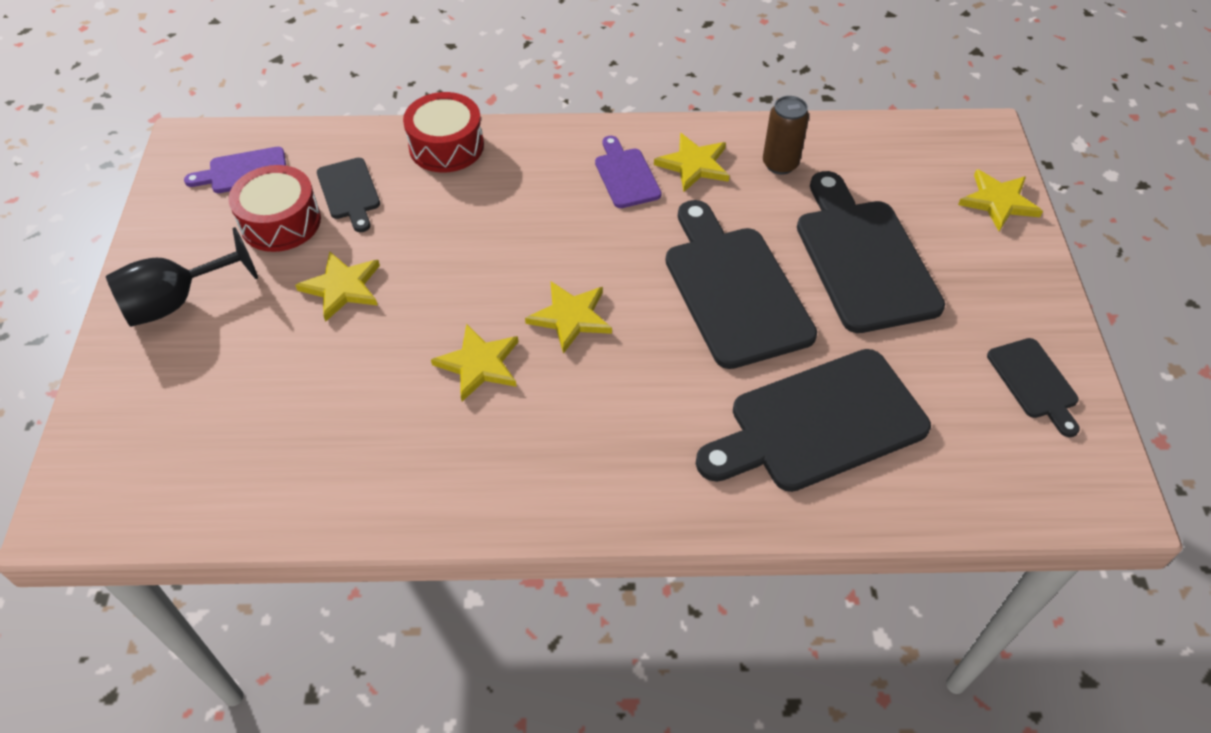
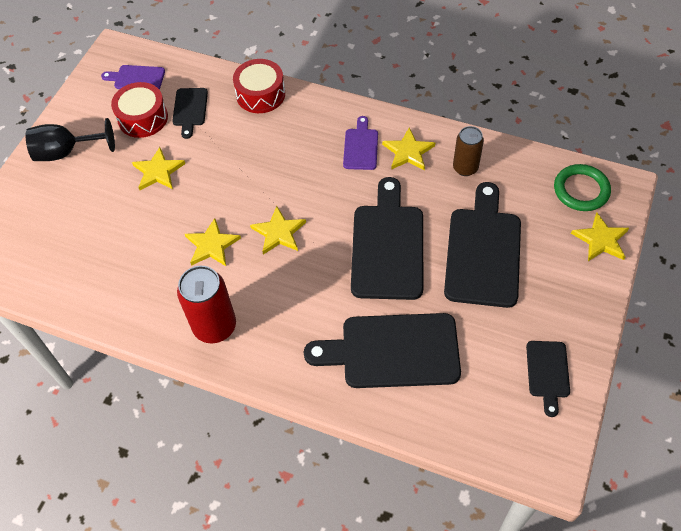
camera: 25 degrees right, 5 degrees up
(544, 476) = (215, 326): none -> red can
(939, 151) = (581, 190): none -> green ring

